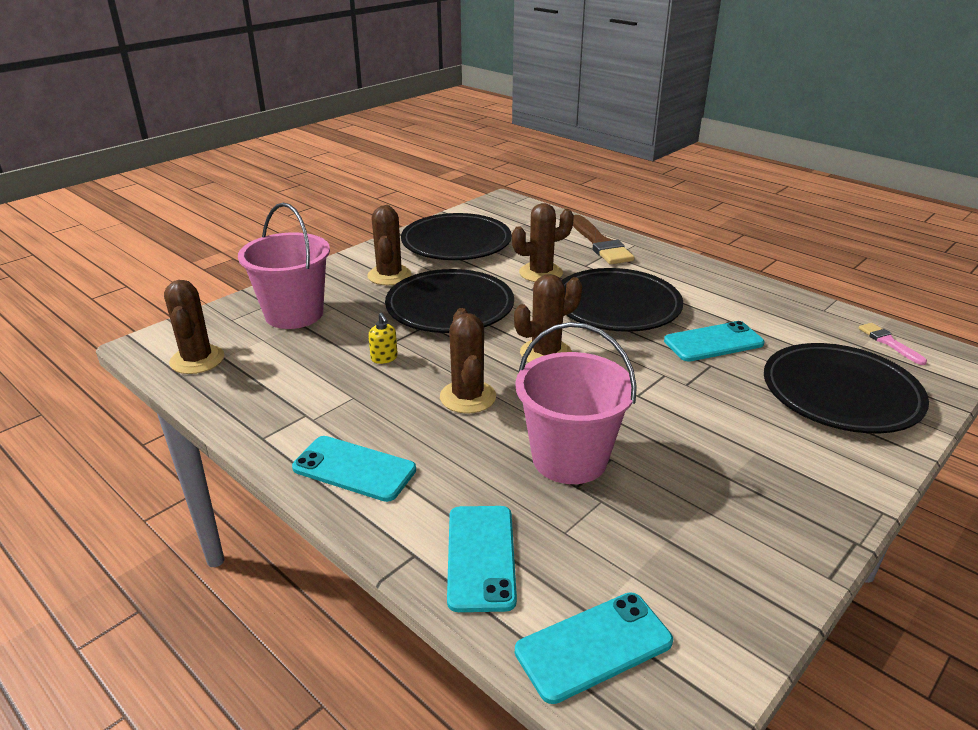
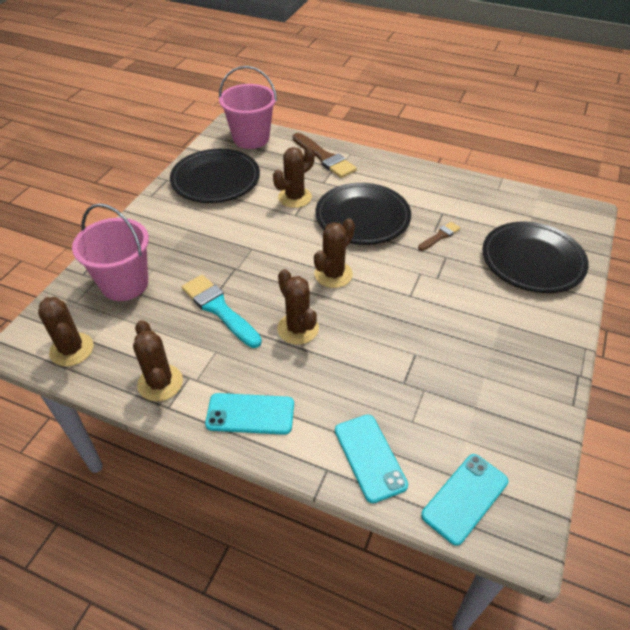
camera: 20 degrees left, 15 degrees up
(384, 358) = (219, 309): yellow soap dispenser -> turquoise brush
(389, 275) = (180, 226): brown cactus -> brown cactus (160, 383)
(450, 307) = (243, 247): black plate -> none
(569, 459) = (390, 362): pink bucket -> pink bucket (251, 138)
(713, 342) = (440, 236): turquoise phone -> brown brush
(889, 342) = (546, 209): pink brush -> none

